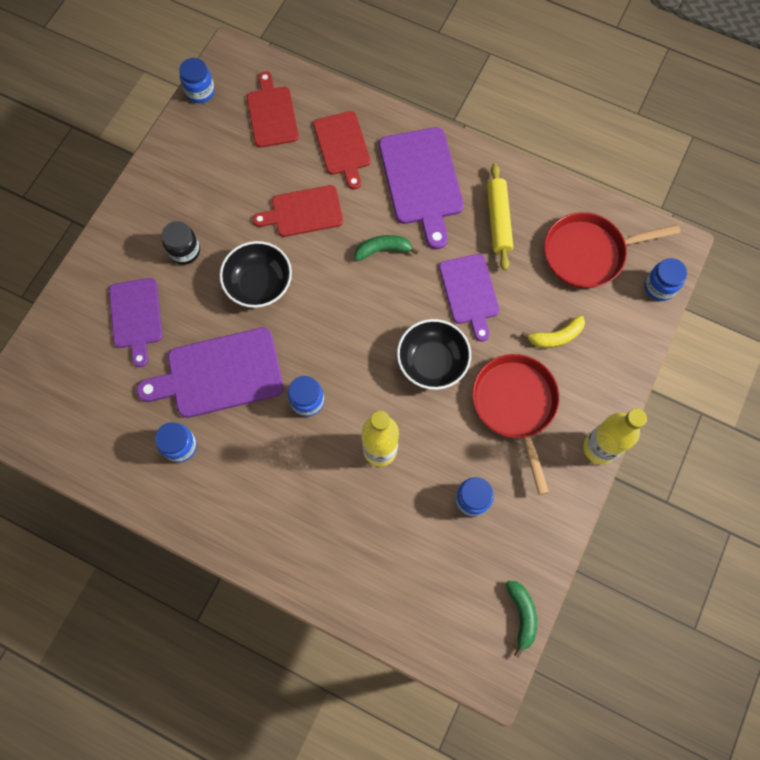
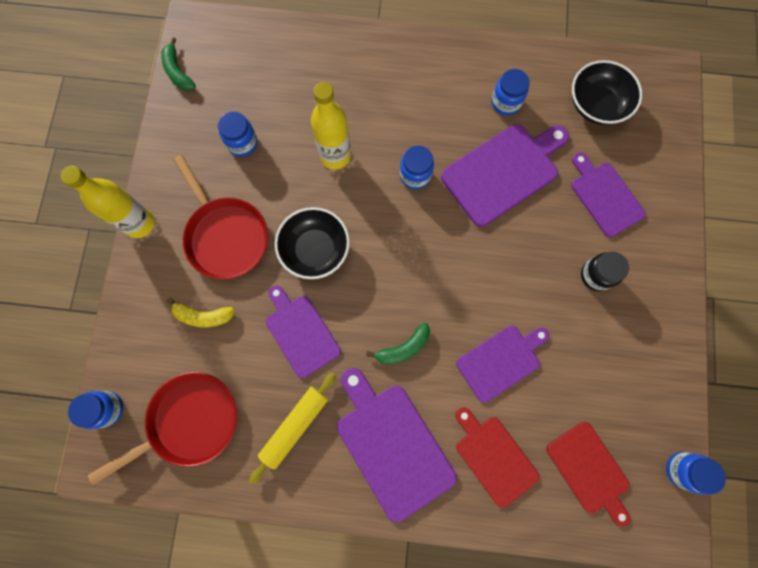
camera: 160 degrees right, 5 degrees up
(259, 284) = (508, 268): black bowl -> black bowl (596, 105)
(303, 212) = (501, 361): red cutting board -> purple cutting board
(498, 220) = (295, 426): yellow rolling pin -> yellow rolling pin turned 60 degrees clockwise
(555, 337) = (203, 316): yellow banana -> yellow banana turned 135 degrees counterclockwise

